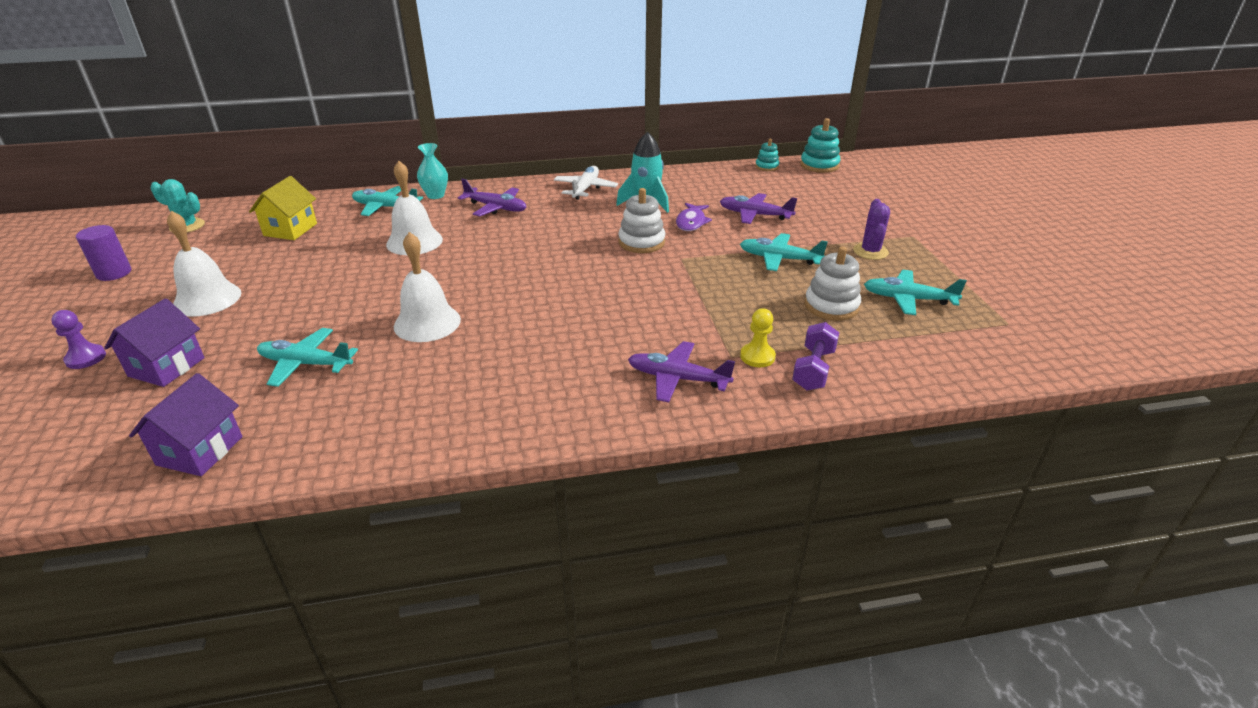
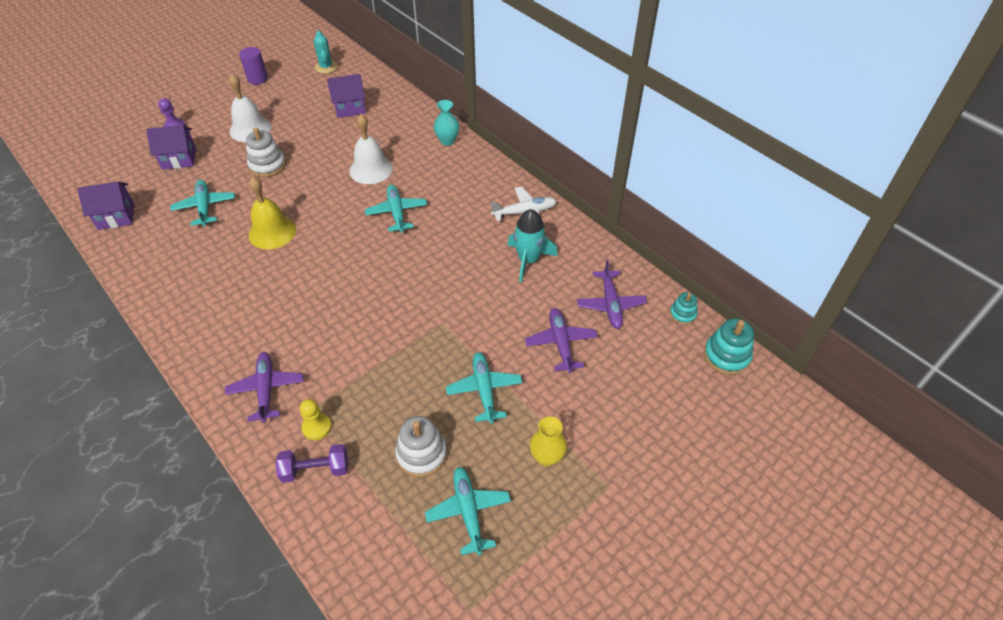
camera: 60 degrees right, 15 degrees up
(290, 229) = (350, 108): yellow house -> purple house
(385, 207) = (410, 128): turquoise plane -> turquoise plane (396, 212)
(427, 323) = (272, 232): white bell -> yellow bell
(496, 208) = (451, 181): purple plane -> purple plane (610, 304)
(641, 242) = (453, 288): white stacking toy -> white stacking toy (267, 165)
(691, 222) = (512, 305): purple fish -> none
(870, 251) = (547, 457): purple cactus -> yellow vase

